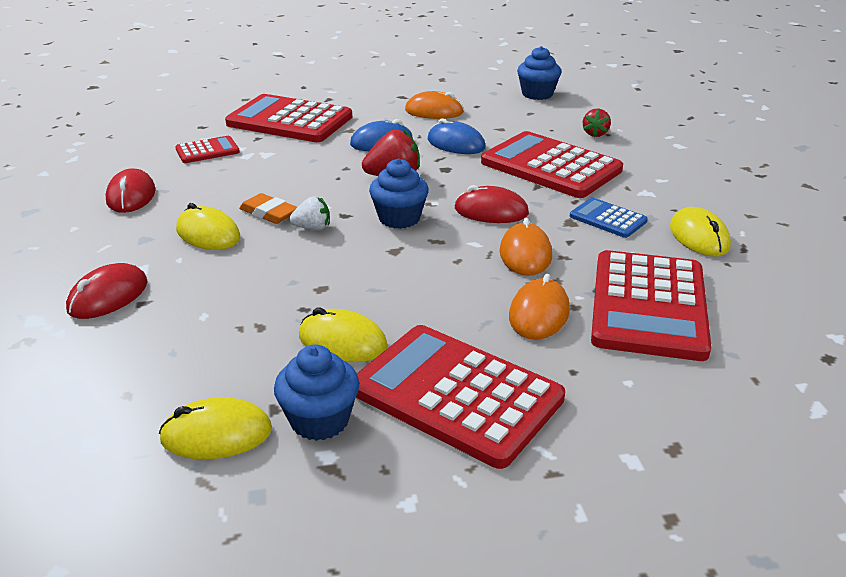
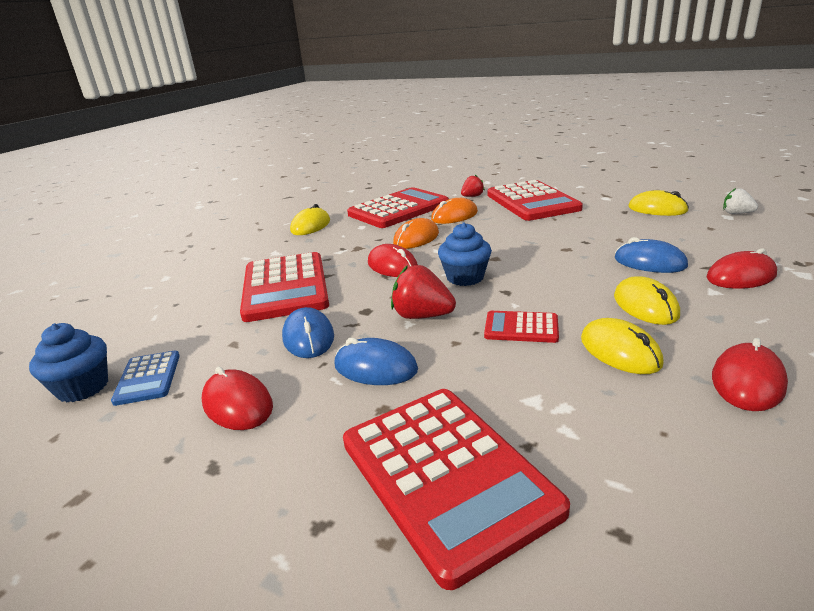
camera: 140 degrees left, 5 degrees down
(207, 151) = (623, 442): red calculator -> red calculator (521, 328)
(212, 291) = (649, 262): none -> blue mouse
(269, 213) = (575, 311): orange eraser -> none
(312, 228) = (543, 287): white strawberry -> white strawberry (736, 213)
(320, 420) = (603, 205): blue cupcake -> none
(342, 341) = (572, 225): yellow mouse -> yellow mouse (620, 351)
(434, 111) = (237, 404): orange mouse -> red mouse
(595, 134) = (183, 307): red strawberry -> red strawberry (472, 196)
(608, 219) = (333, 244): blue calculator -> blue calculator (148, 378)

